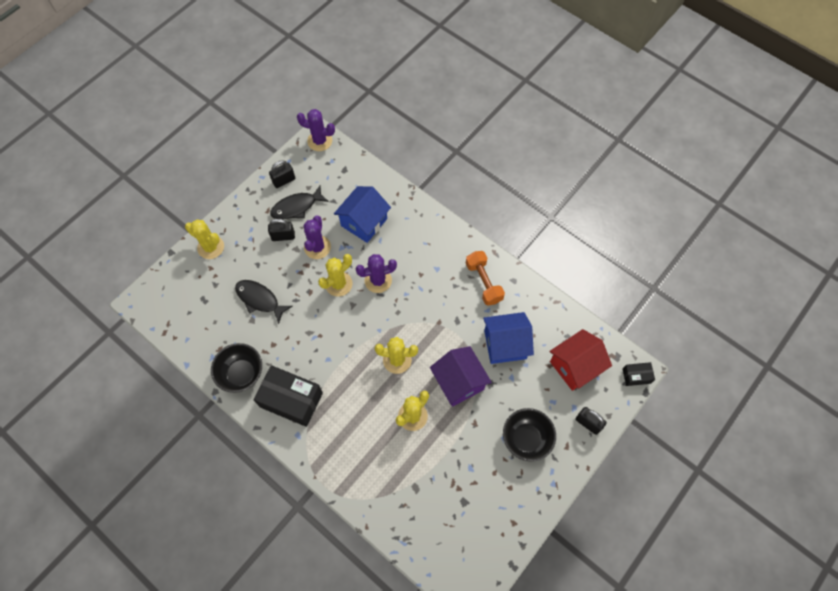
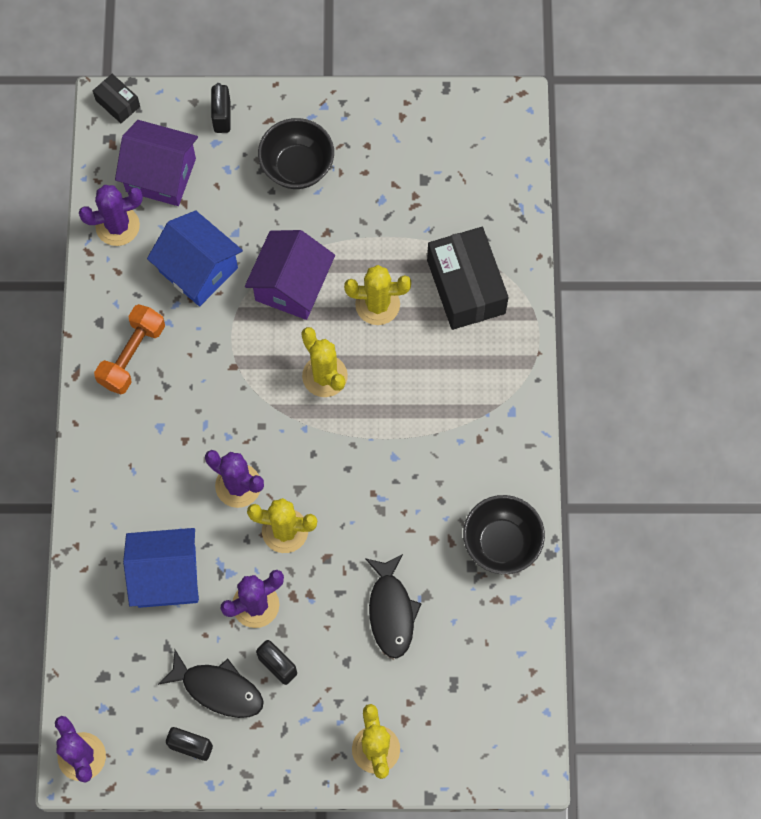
camera: 130 degrees left, 5 degrees up
(291, 399) = (479, 456): black box -> black box (466, 286)
(561, 325) = (117, 226): none -> purple cactus
(575, 366) = (161, 175): red house -> purple house

